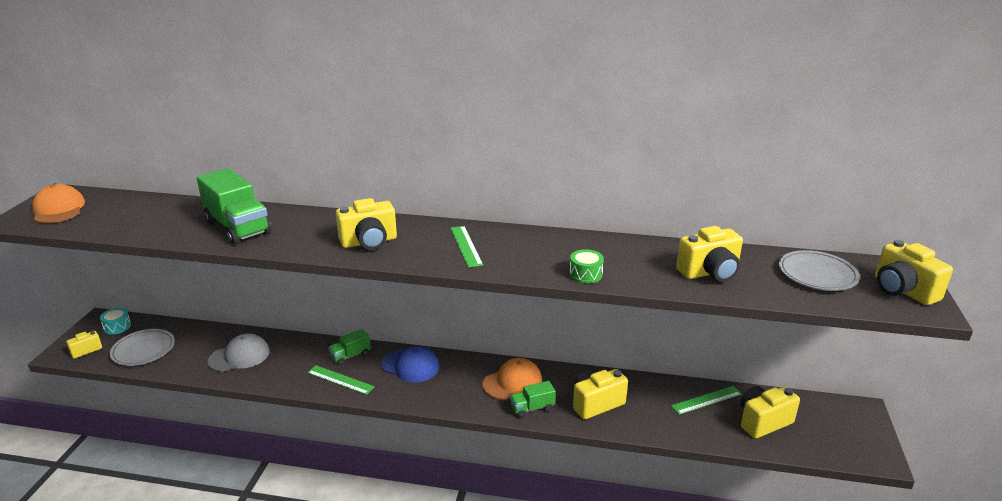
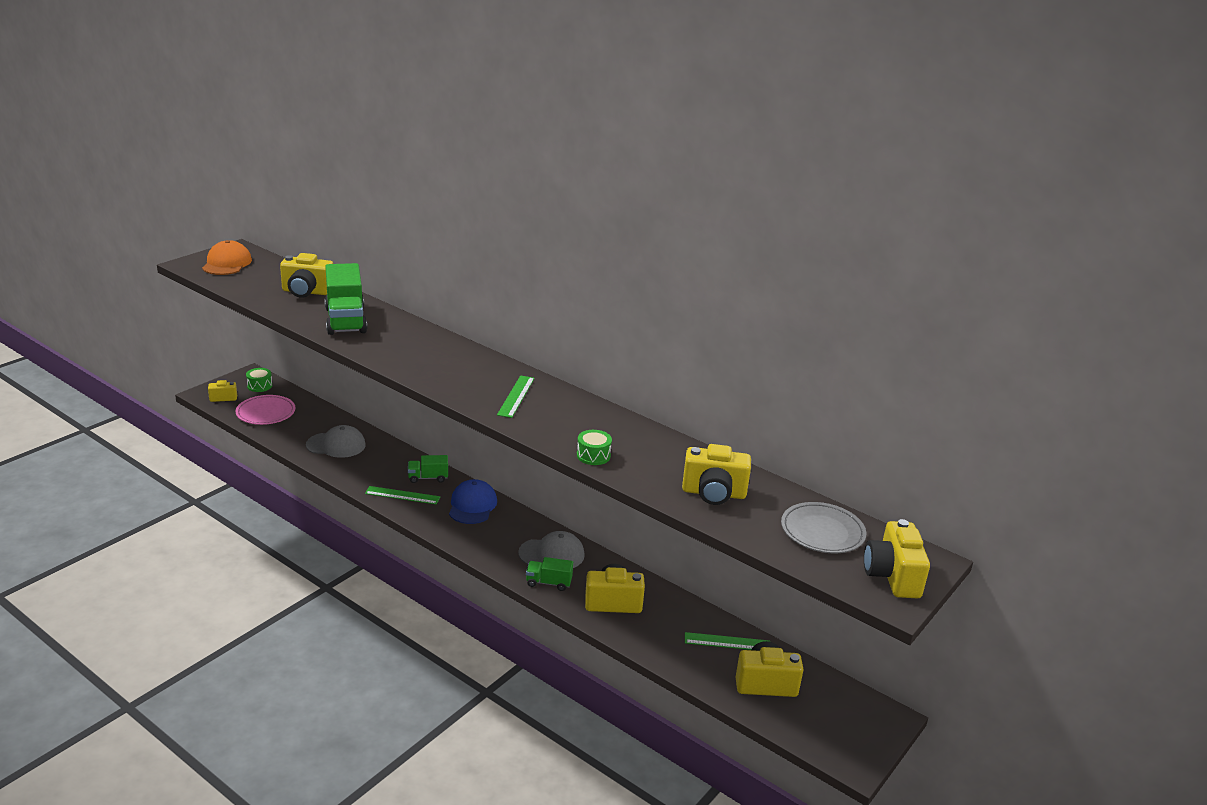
camera: 25 degrees right, 0 degrees up
(117, 327) = (259, 386): turquoise drum -> green drum
(143, 350) = (266, 413): grey plate -> pink plate
(340, 379) = (402, 495): green ruler -> green ruler turned 45 degrees counterclockwise
(369, 242) = (438, 366): yellow camera -> yellow camera (307, 292)
(410, 366) = (472, 505): blue cap -> blue cap turned 135 degrees counterclockwise
(512, 382) = (552, 554): orange cap -> grey cap

